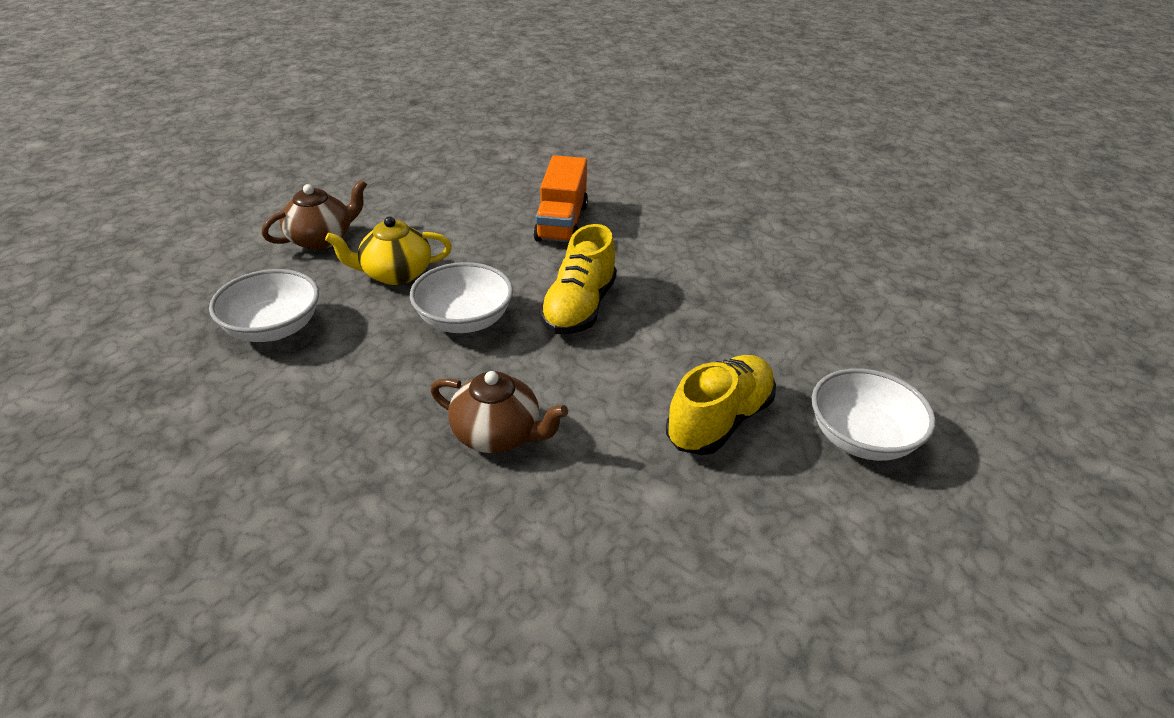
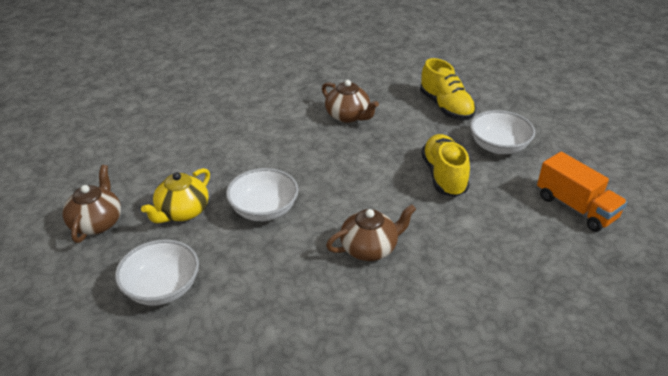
camera: 45 degrees left, 0 degrees up
(562, 223) = (229, 128): orange truck -> orange truck (575, 207)
(579, 308) = (310, 166): yellow shoe -> yellow shoe (446, 107)
(710, 281) = (348, 116): none -> brown teapot

